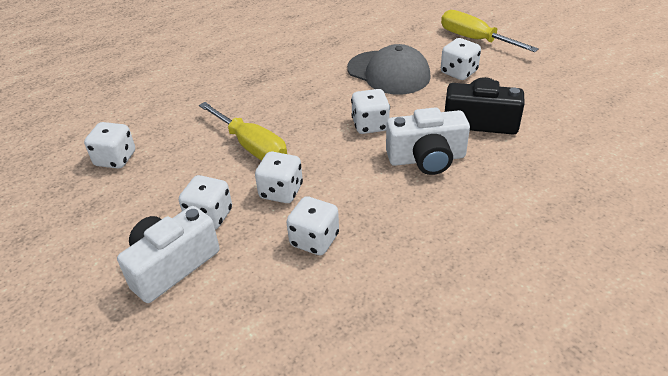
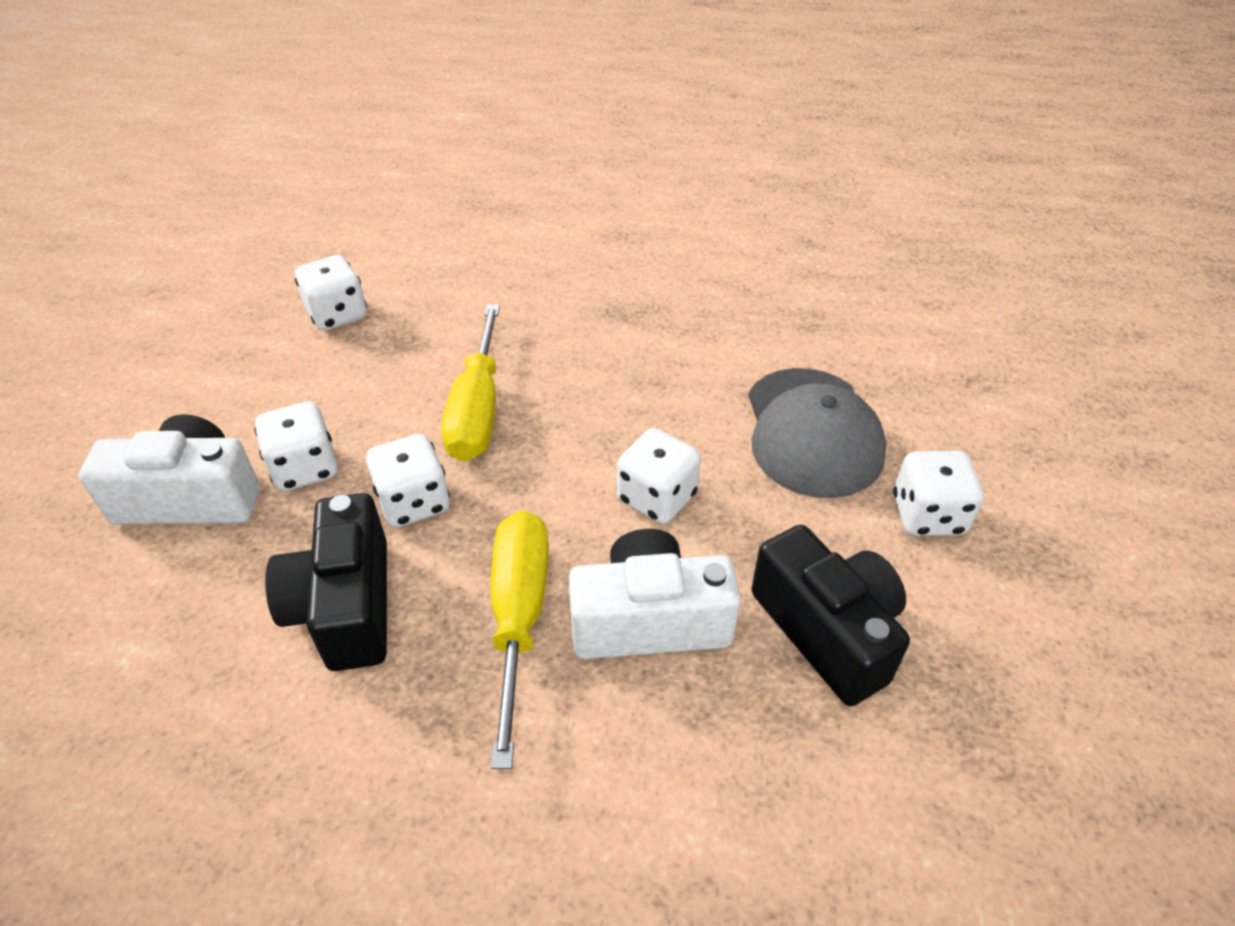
camera: 45 degrees right, 5 degrees up
(314, 240) = (346, 606): white dice -> black camera
(426, 159) = (649, 620): white camera -> white camera turned 135 degrees clockwise
(475, 39) = (1053, 476): yellow screwdriver -> yellow screwdriver (519, 616)

